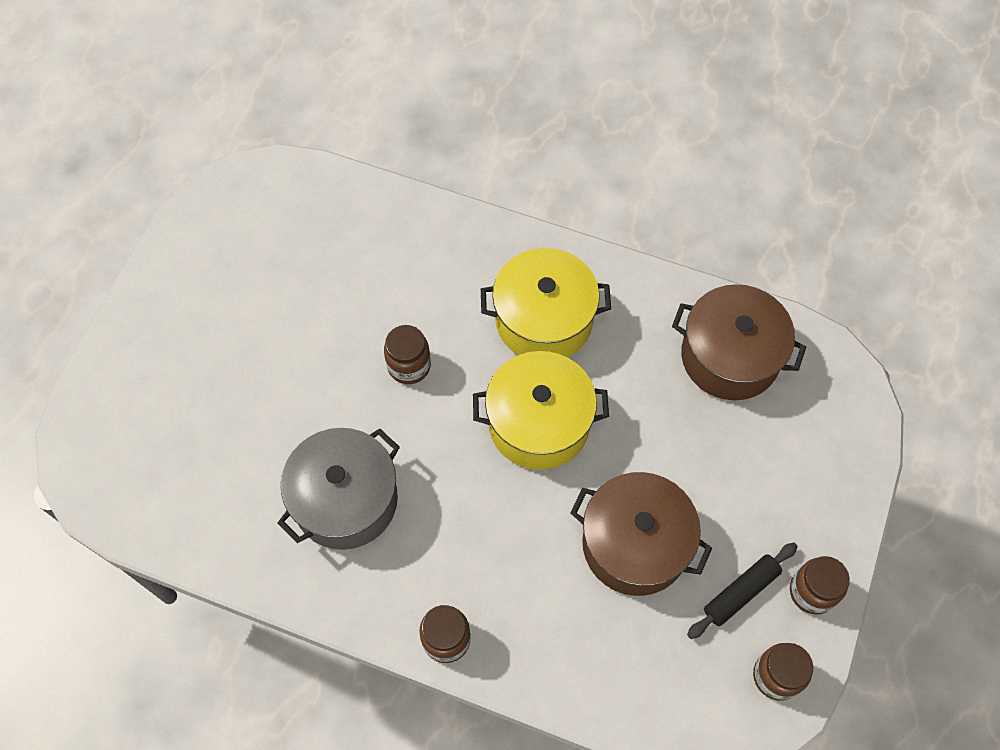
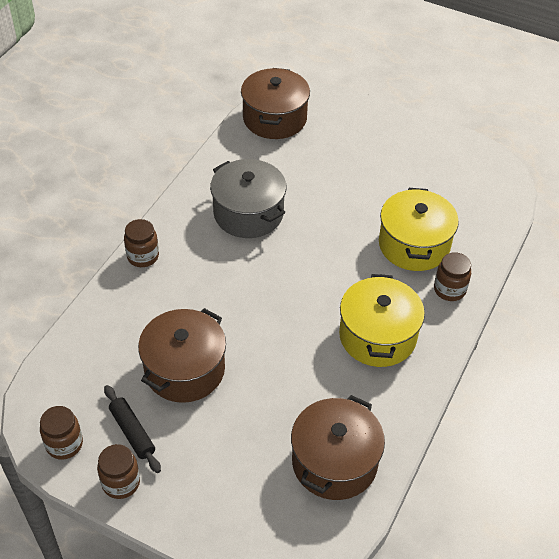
camera: 95 degrees right, 15 degrees down
(132, 486) = (274, 118): none -> brown pot
(409, 366) = (344, 252): brown jar -> brown jar (449, 290)
(539, 423) = (290, 323): yellow pot -> yellow pot (414, 245)

